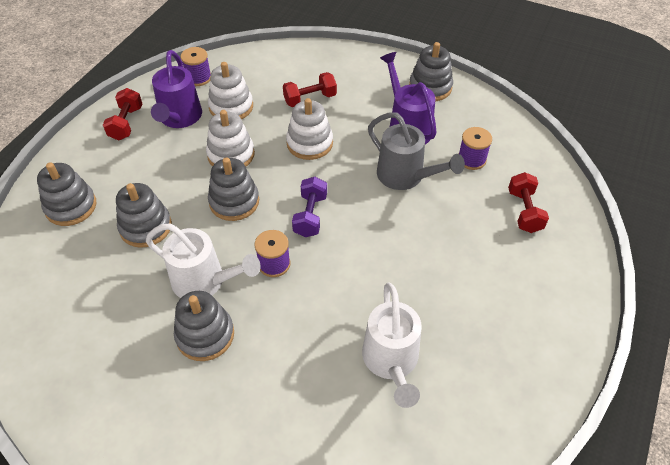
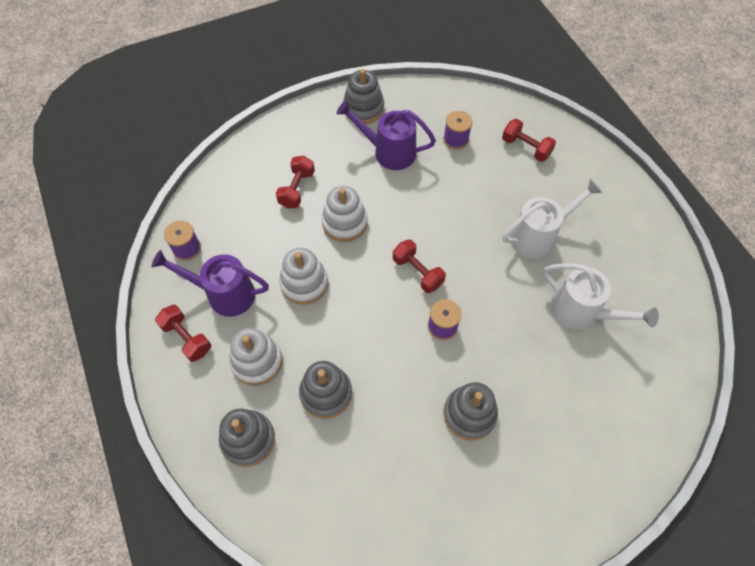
camera: 50 degrees left, 10 degrees up
(179, 118) = (223, 294): purple watering can -> purple watering can turned 150 degrees clockwise
(205, 282) = (420, 383): white watering can -> white watering can (539, 235)
(231, 107) = (249, 248): white stacking toy -> white stacking toy (257, 361)
(234, 201) = (357, 313): grey stacking toy -> none
(310, 215) = (417, 272): purple dumbbell -> red dumbbell
(406, 177) = (435, 188): grey watering can -> none

